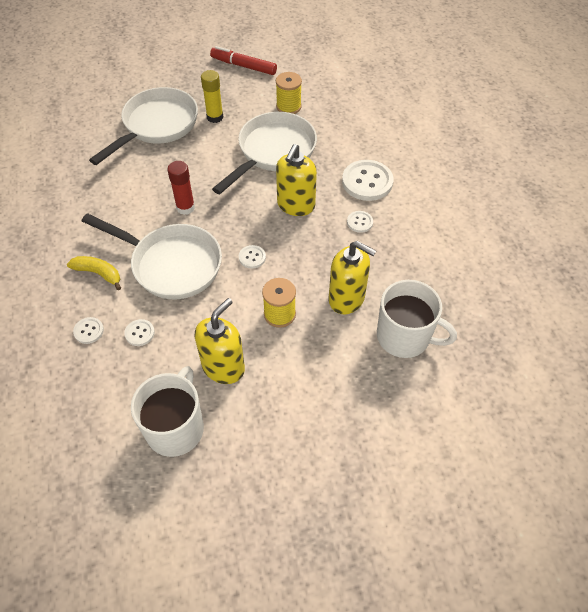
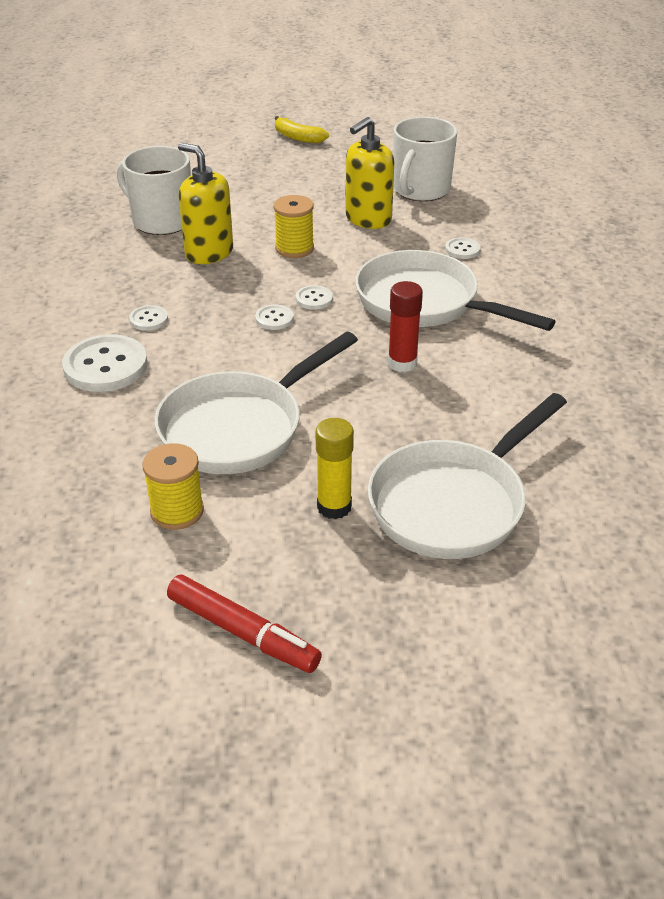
camera: 170 degrees left, 15 degrees down
(89, 331) = (524, 257): white button -> white button (274, 319)
(98, 273) = (523, 304): yellow banana -> yellow banana (298, 137)
(296, 205) = (232, 348): yellow soap dispenser -> none

